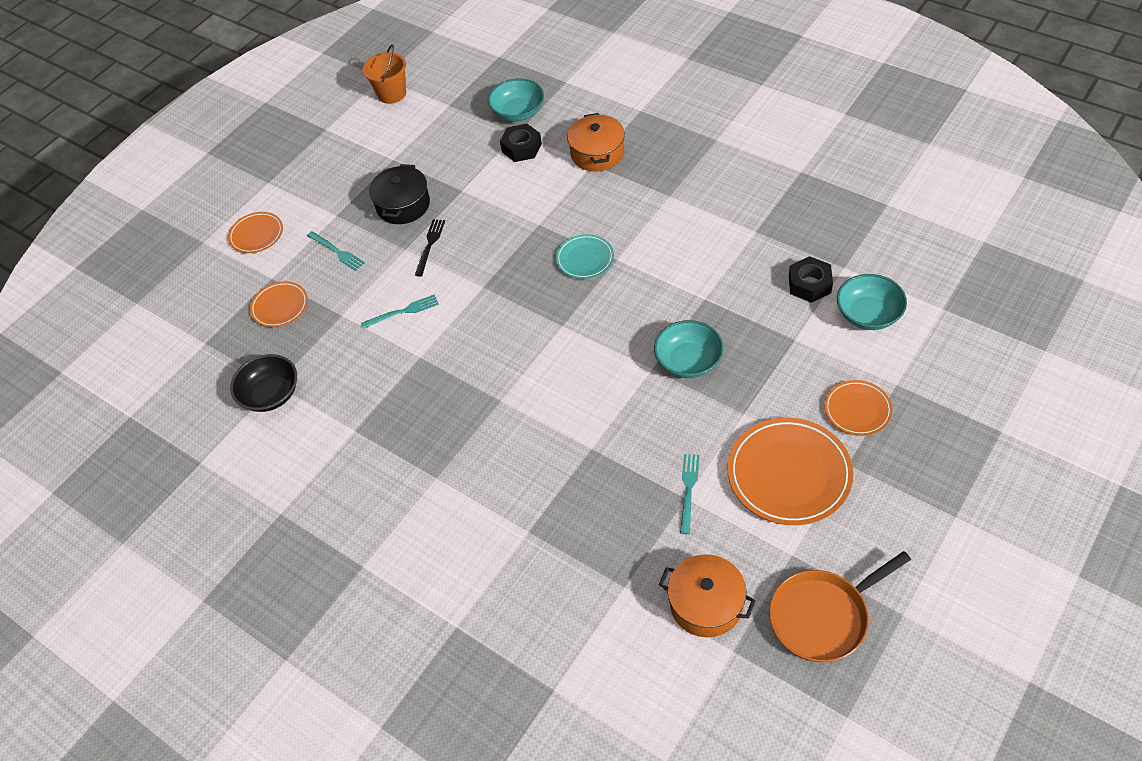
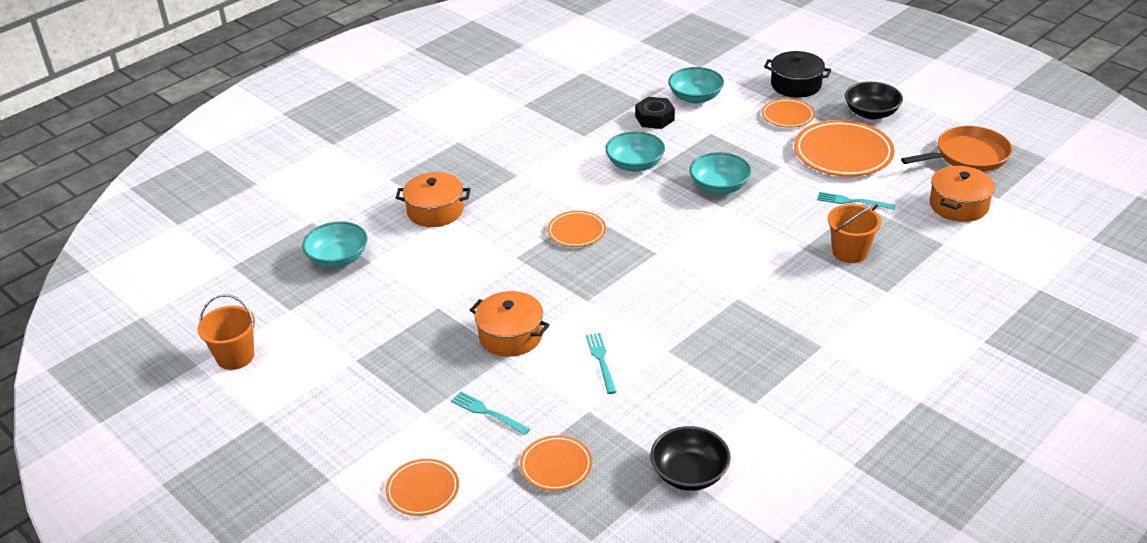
camera: 85 degrees left, 15 degrees down
(337, 252) = (487, 412): turquoise fork -> turquoise fork turned 105 degrees counterclockwise
(403, 205) = (437, 354): black pot -> black pot (796, 85)
(430, 245) = (511, 336): black fork -> orange pot
(521, 148) = (397, 260): black nut -> none
(585, 259) = (576, 232): turquoise plate -> orange plate
(591, 493) = (850, 252): none -> orange bucket
(712, 283) = (635, 164): none -> turquoise bowl
(823, 616) = (968, 156): orange pan -> orange pan turned 90 degrees counterclockwise
(894, 500) = (871, 113): none -> black bowl

